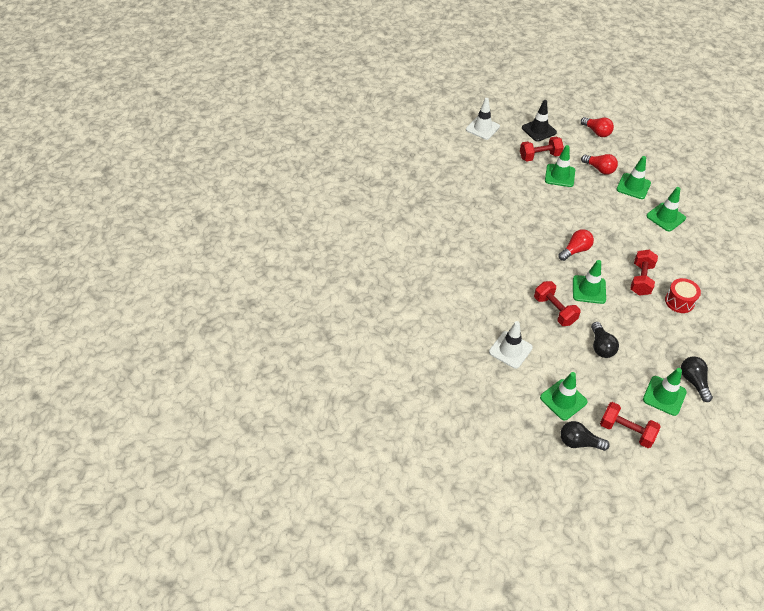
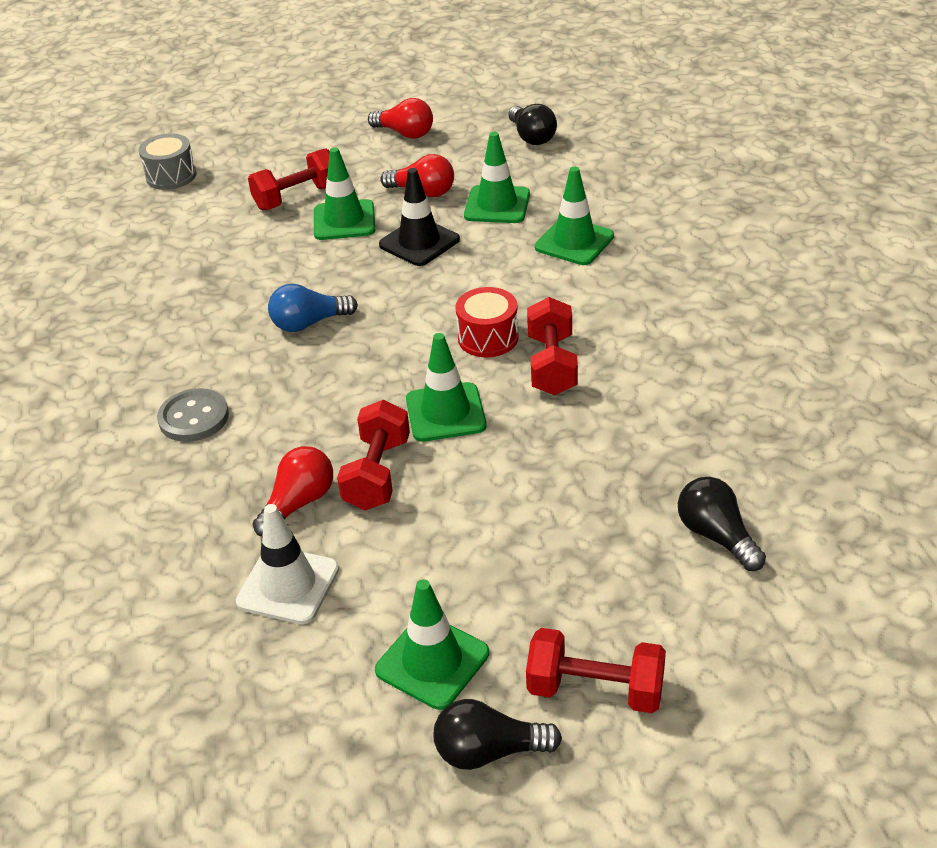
camera: 15 degrees left, 10 degrees down
(480, 261) = (194, 417): none -> grey button
(482, 128) = (171, 176): white traffic cone -> grey drum
(536, 227) = (309, 323): none -> blue light bulb
(539, 130) = (288, 155): black traffic cone -> black traffic cone (419, 242)
(554, 310) = (377, 474): red dumbbell -> red dumbbell turned 60 degrees clockwise
(575, 250) = (402, 345): red light bulb -> red light bulb (299, 503)
(601, 346) = (496, 520): black light bulb -> black light bulb (532, 137)
(664, 396) = (661, 584): green traffic cone -> none
(679, 301) = (642, 386): red drum -> red drum (488, 338)

